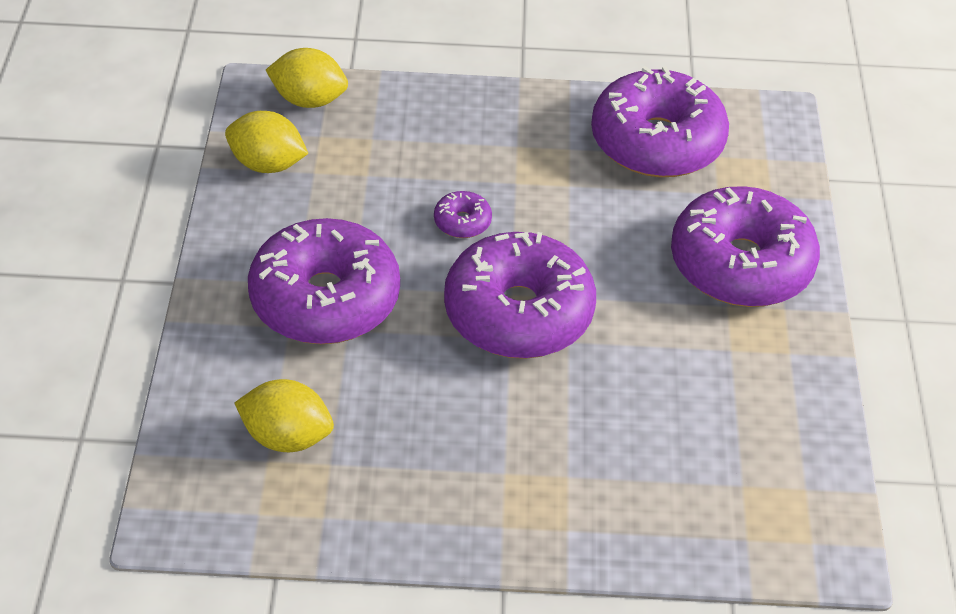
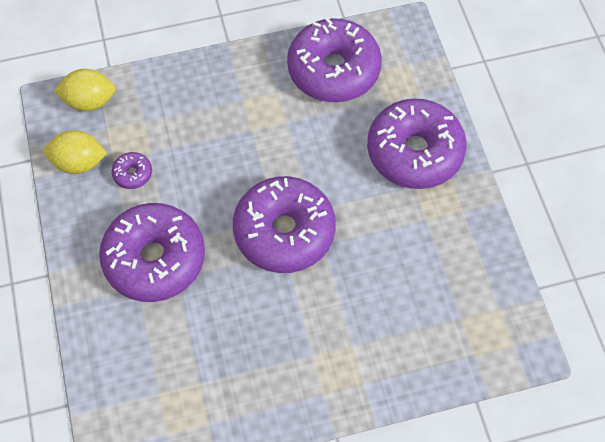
camera: 15 degrees left, 15 degrees up
(287, 437) = (165, 372): yellow lemon -> none
(462, 222) = (225, 171): purple donut -> purple donut (133, 174)

